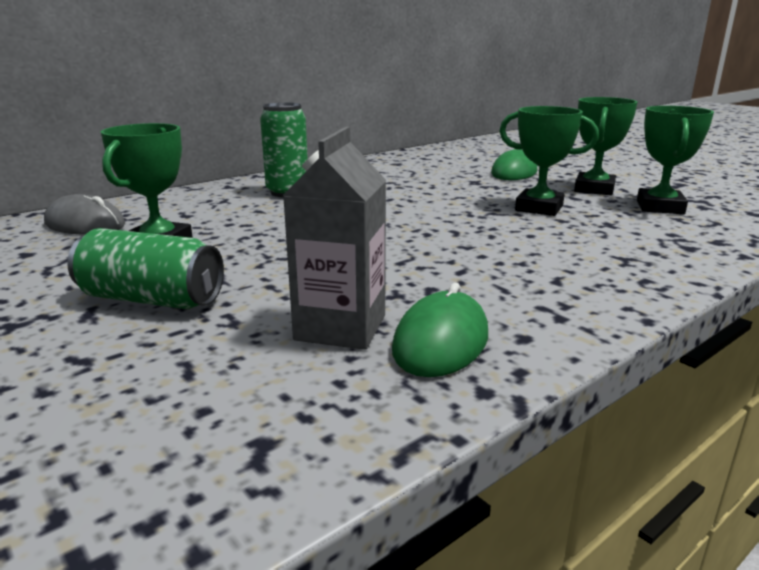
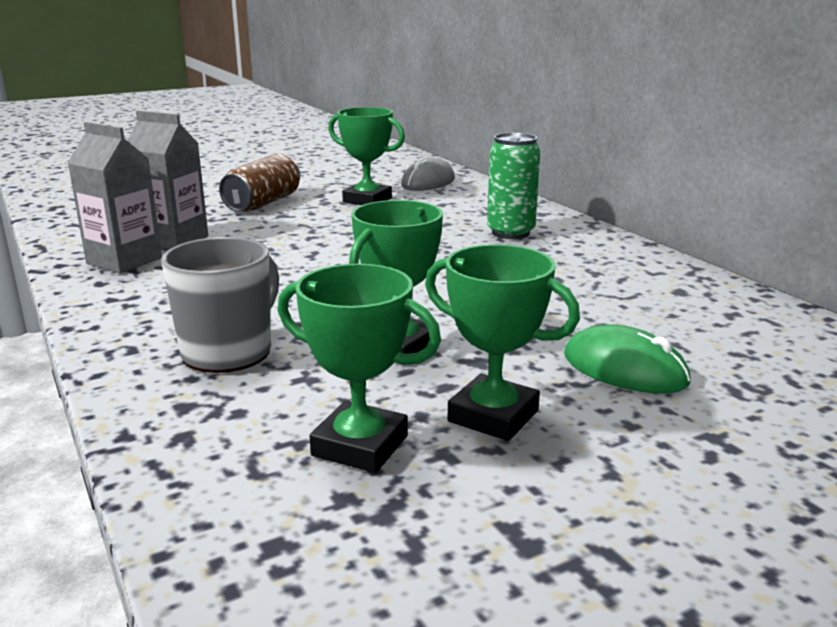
camera: 100 degrees right, 0 degrees up
(151, 299) = (263, 203): green can -> brown can
(440, 341) = (124, 261): green mouse -> grey carton
(604, 247) = (228, 352): none -> grey mug

